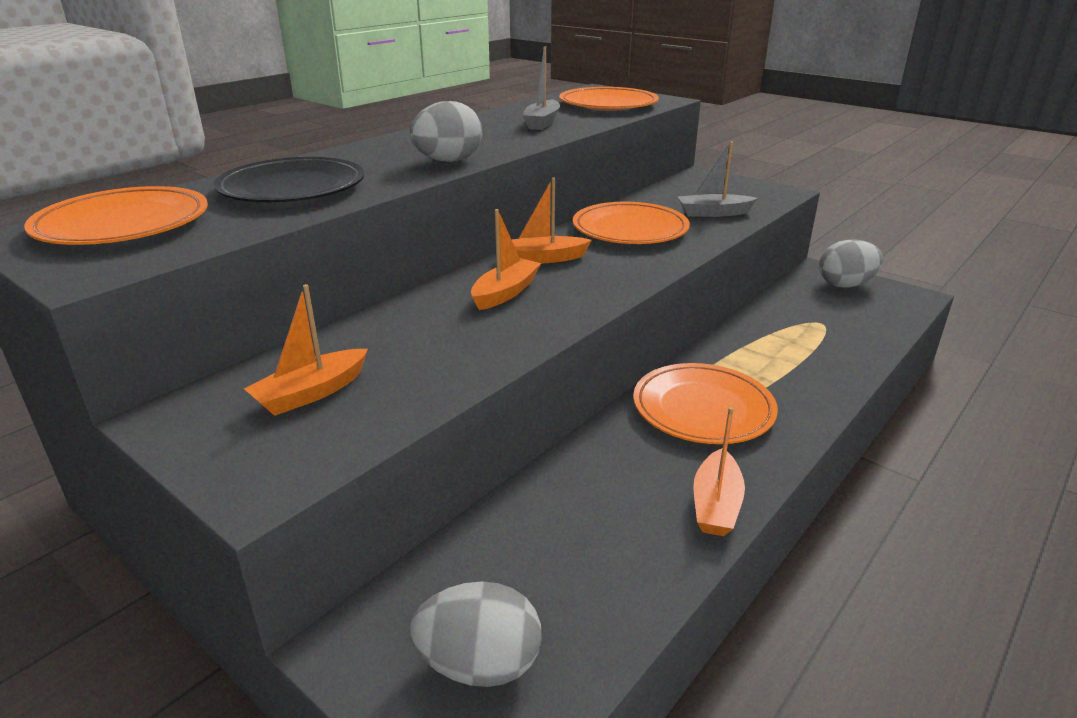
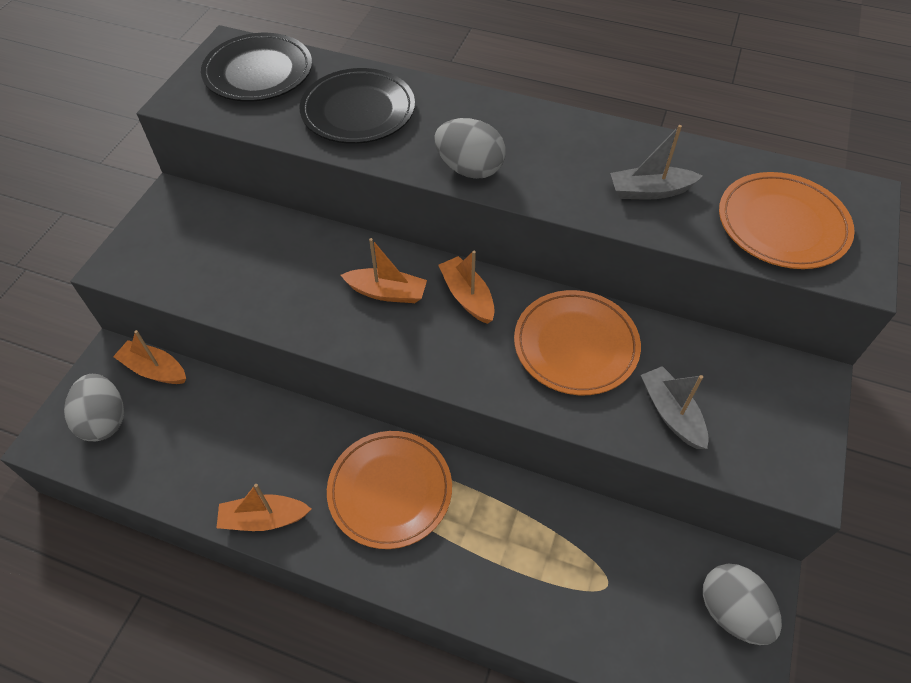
camera: 70 degrees right, 25 degrees up
(123, 224) = (258, 72): orange plate -> black plate
(311, 393) = (210, 244): orange boat -> orange boat (155, 369)

